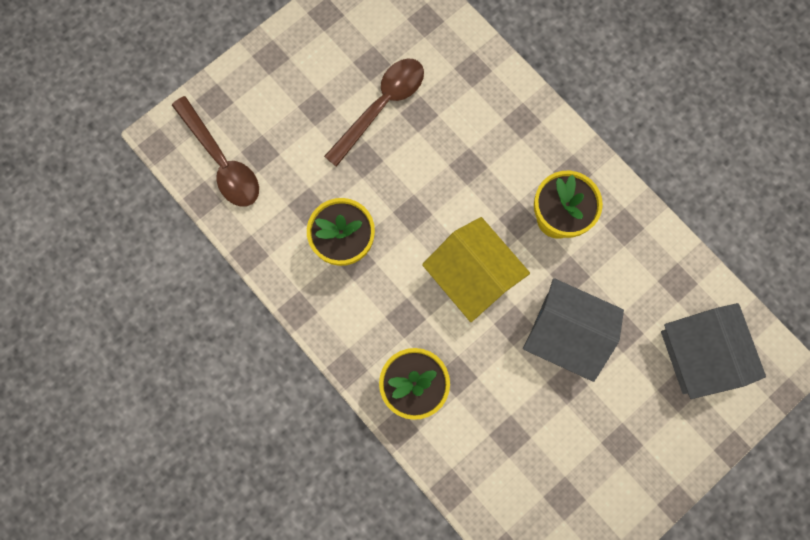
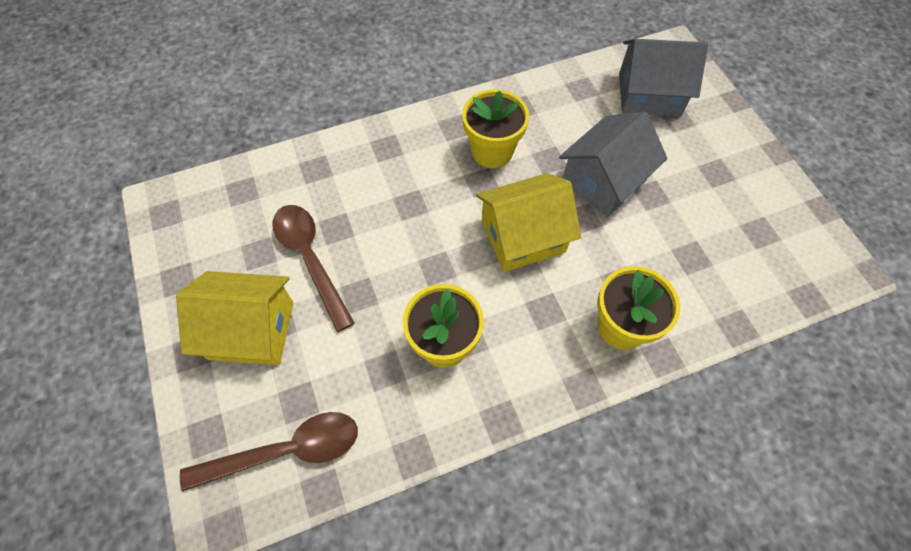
camera: 70 degrees left, 15 degrees down
(303, 91) = (251, 330): none -> yellow house

